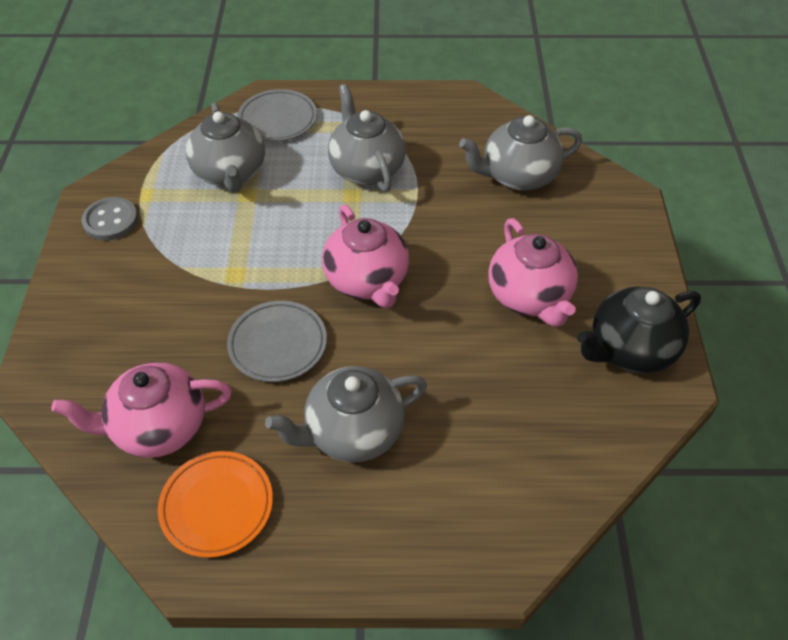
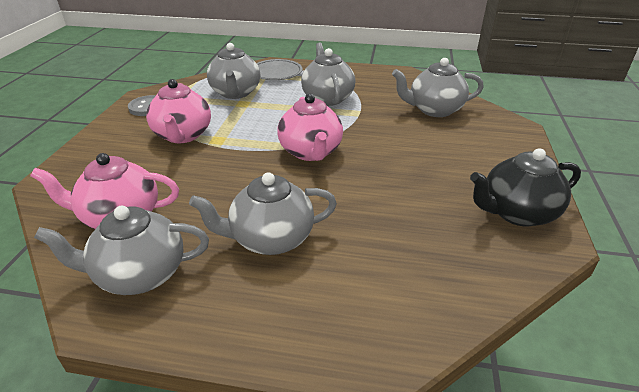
camera: 10 degrees right, 15 degrees down
(217, 506) = (139, 274): orange plate -> grey teapot
(278, 344) = (232, 179): grey plate -> none
(529, 297) = (434, 173): pink teapot -> pink teapot (183, 135)

